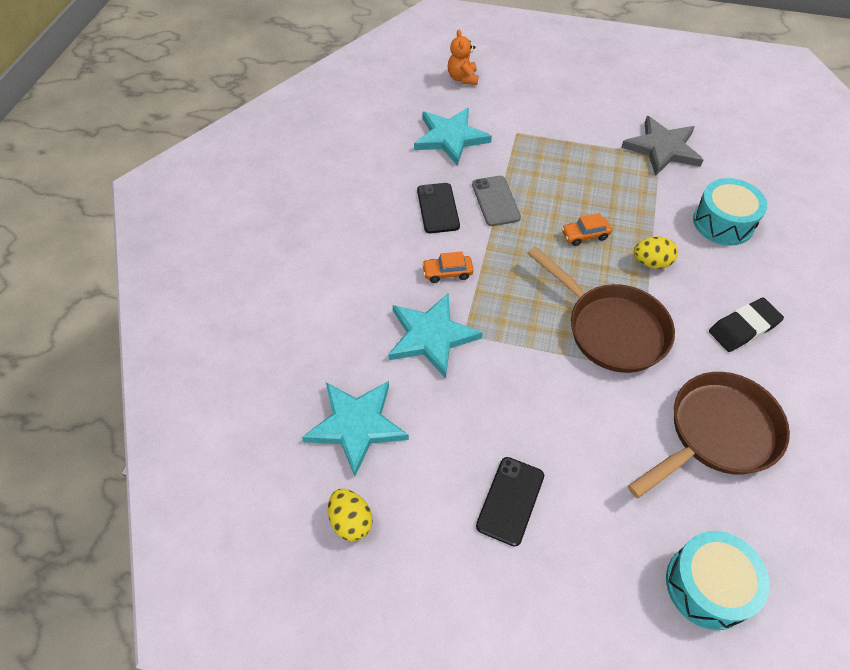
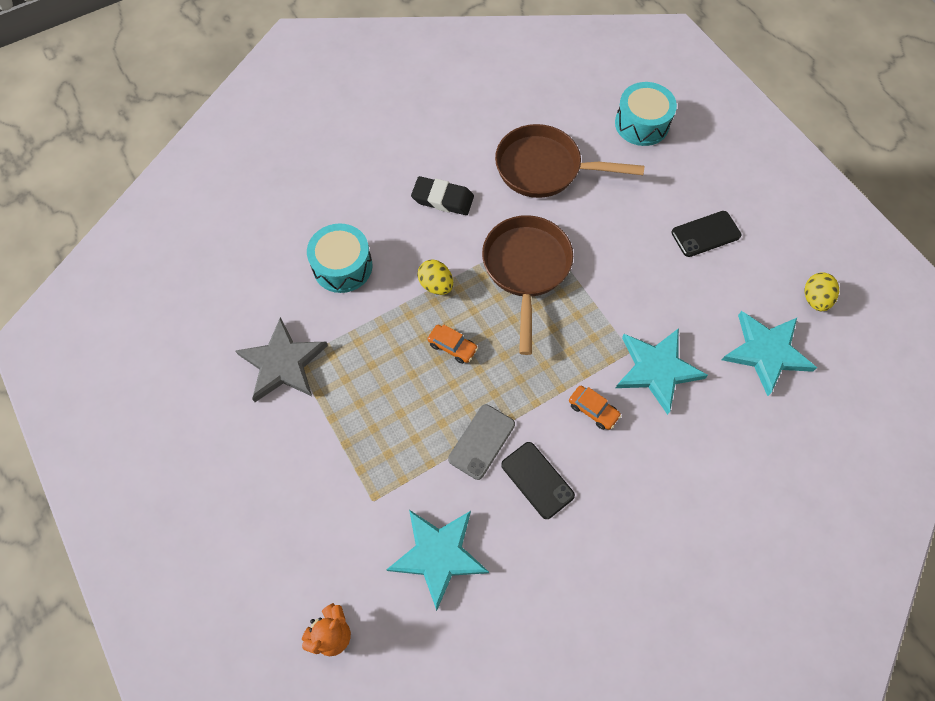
camera: 135 degrees left, 10 degrees up
(438, 208) = (537, 480): black phone -> black phone turned 75 degrees counterclockwise

